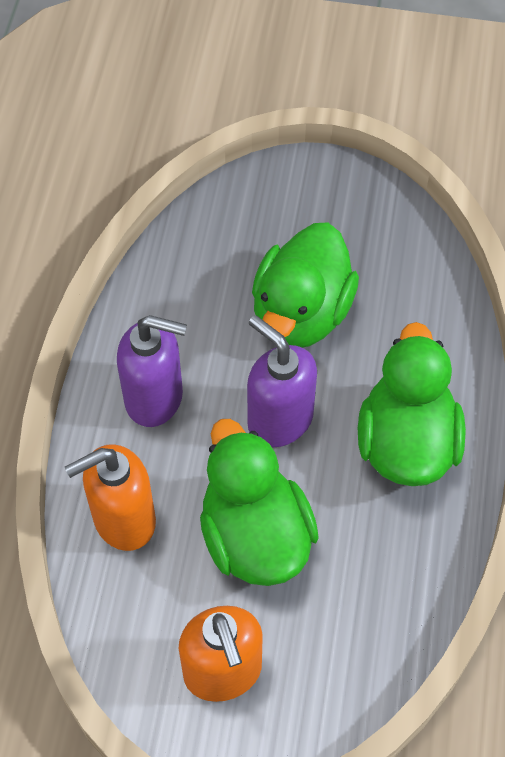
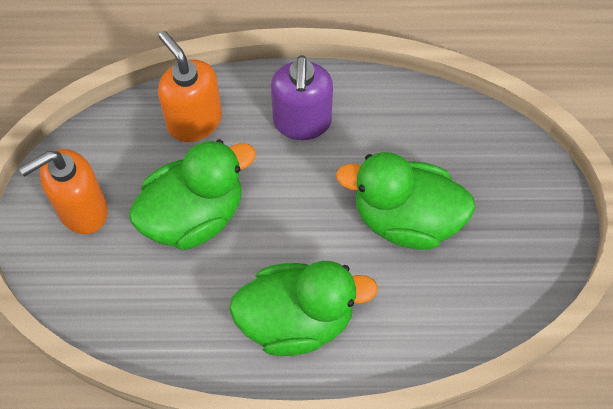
camera: 80 degrees right, 5 degrees up
(279, 419) = (300, 216): purple soap dispenser -> none

